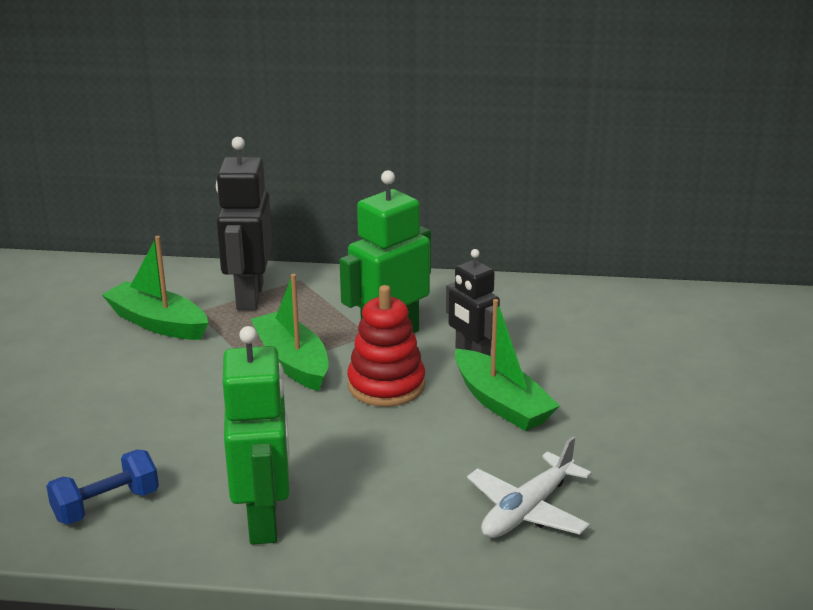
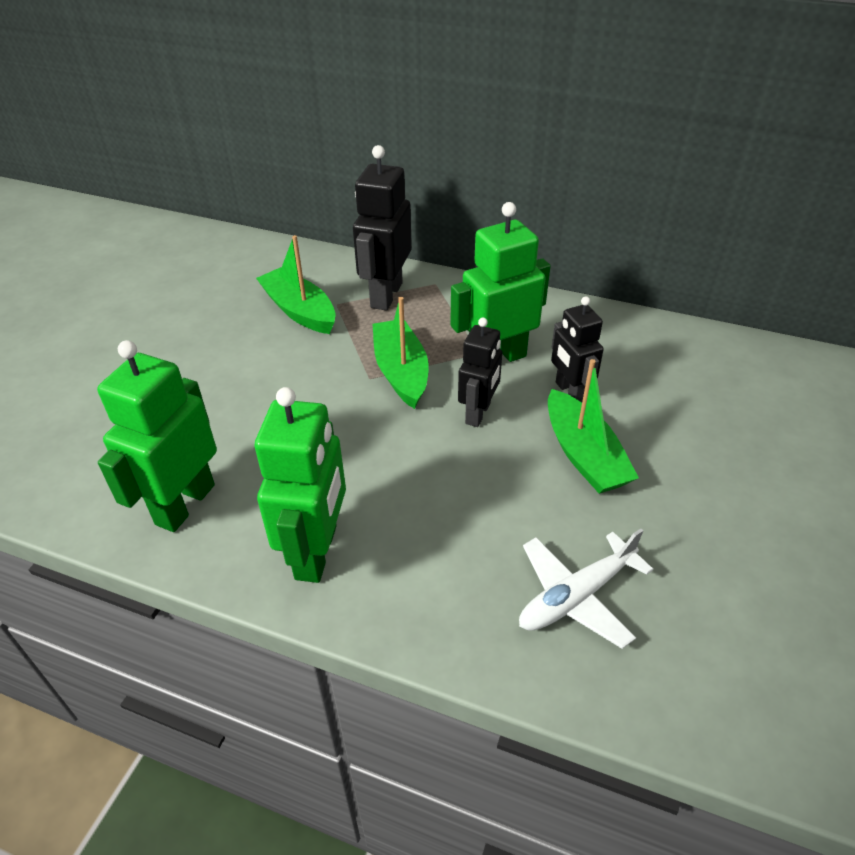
camera: 15 degrees right, 15 degrees up
(106, 505) = (185, 504): blue dumbbell -> green robot
(386, 385) = (478, 413): red stacking toy -> black robot

